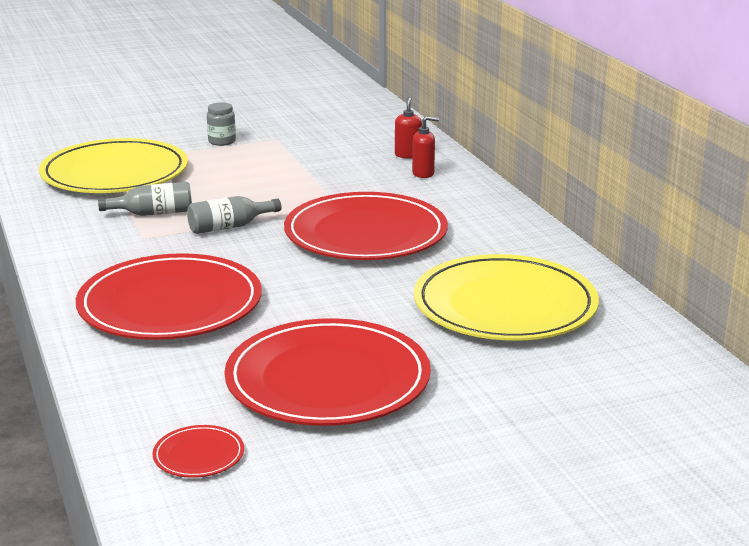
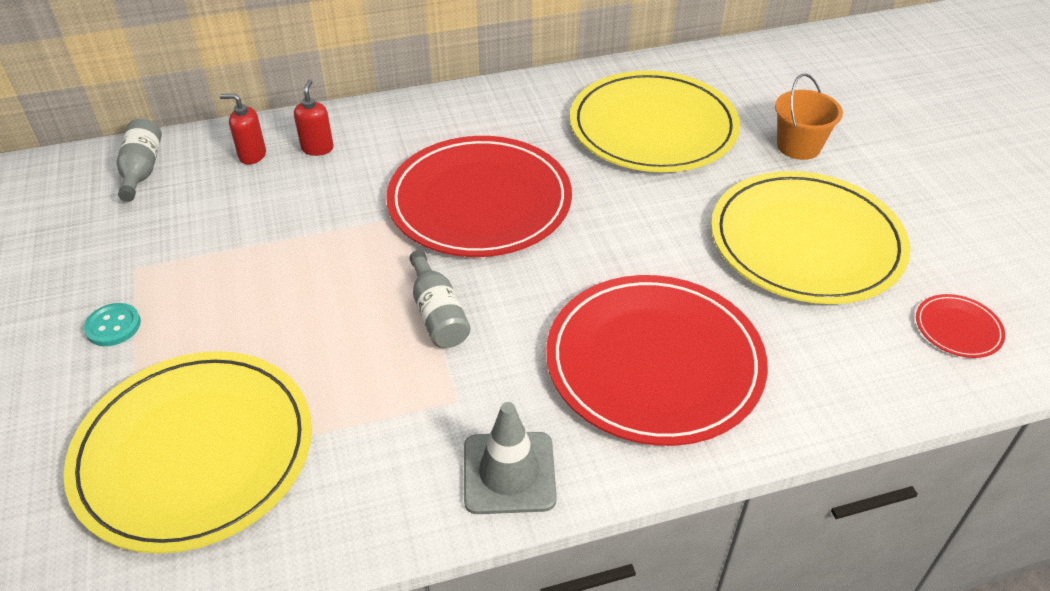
camera: 85 degrees left, 20 degrees up
(75, 257) = (509, 473): none -> grey traffic cone
(153, 213) = (374, 394): grey bottle -> grey bottle (142, 170)
(222, 141) = (113, 326): grey jar -> turquoise button
(328, 380) = (806, 242): red plate -> yellow plate
(498, 386) = (798, 146): none -> orange bucket

